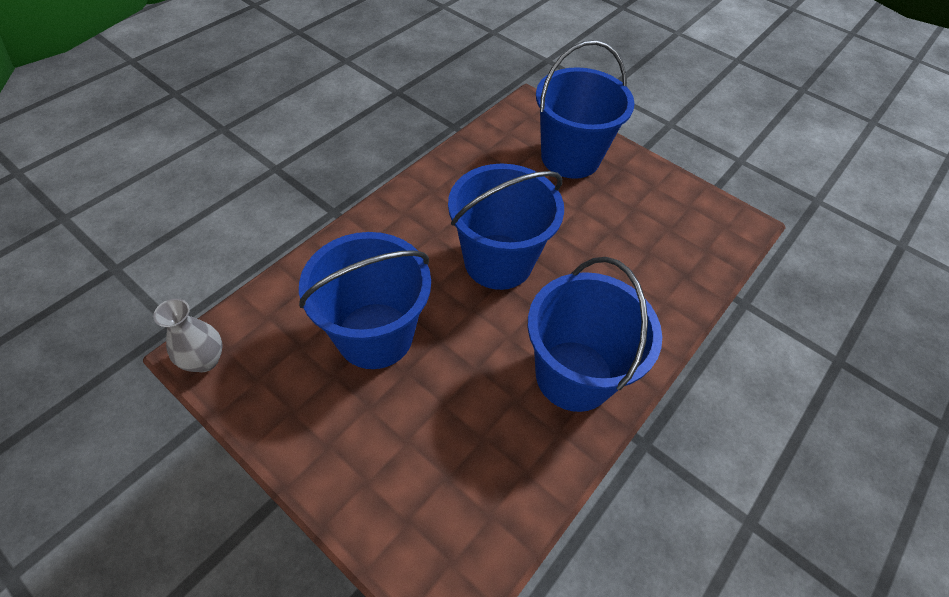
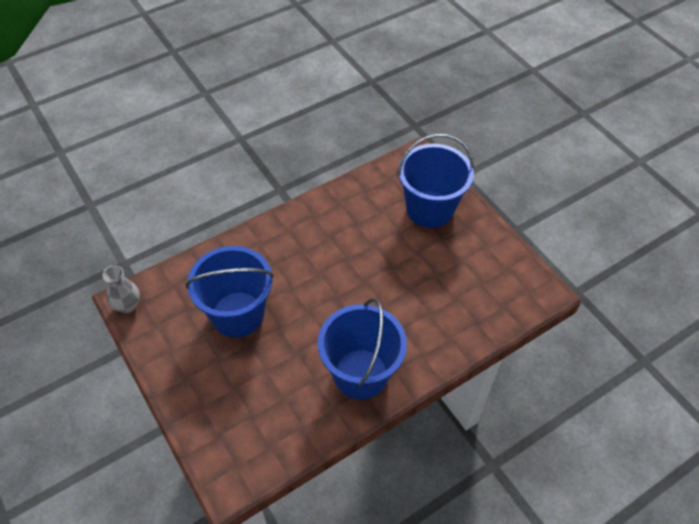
camera: 20 degrees right, 0 degrees up
(498, 261) = (340, 281): blue bucket -> none

